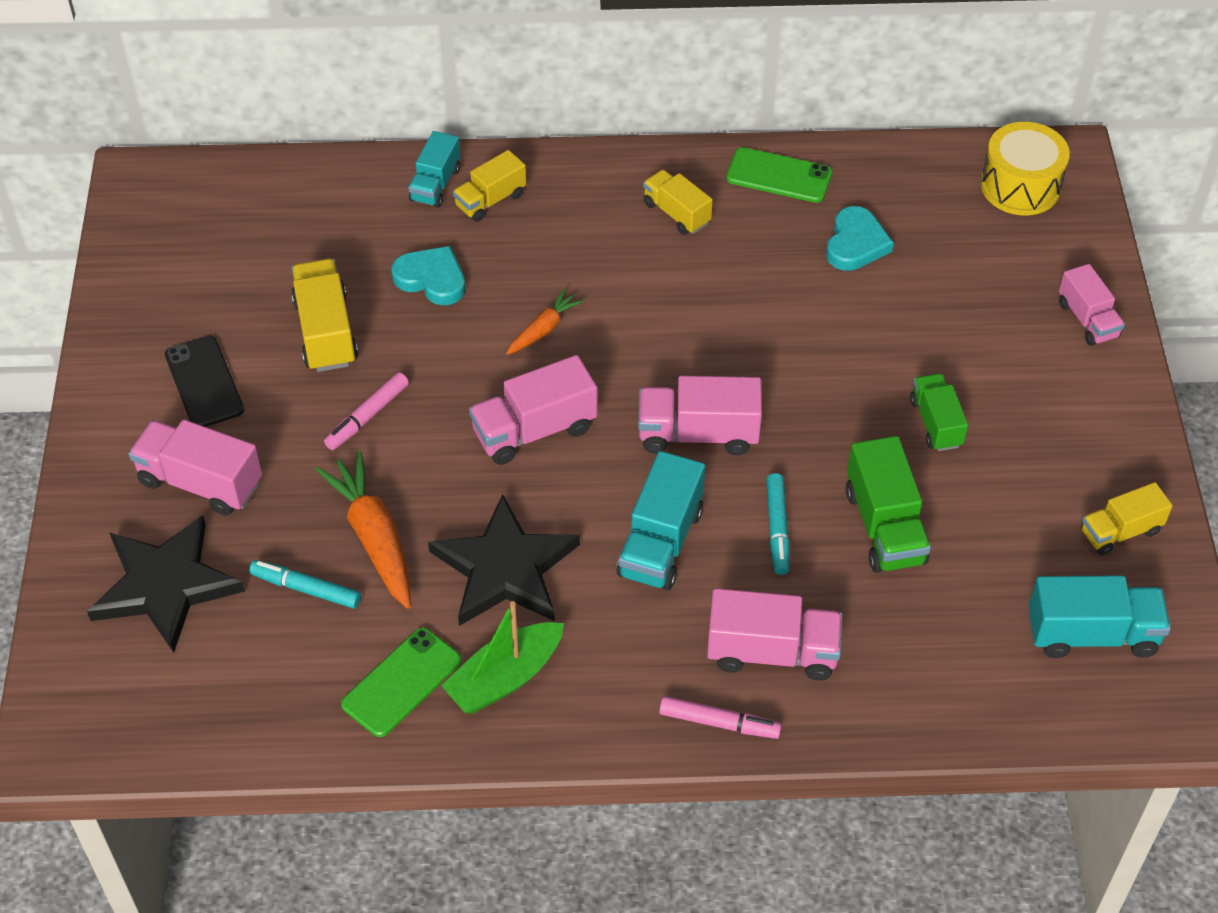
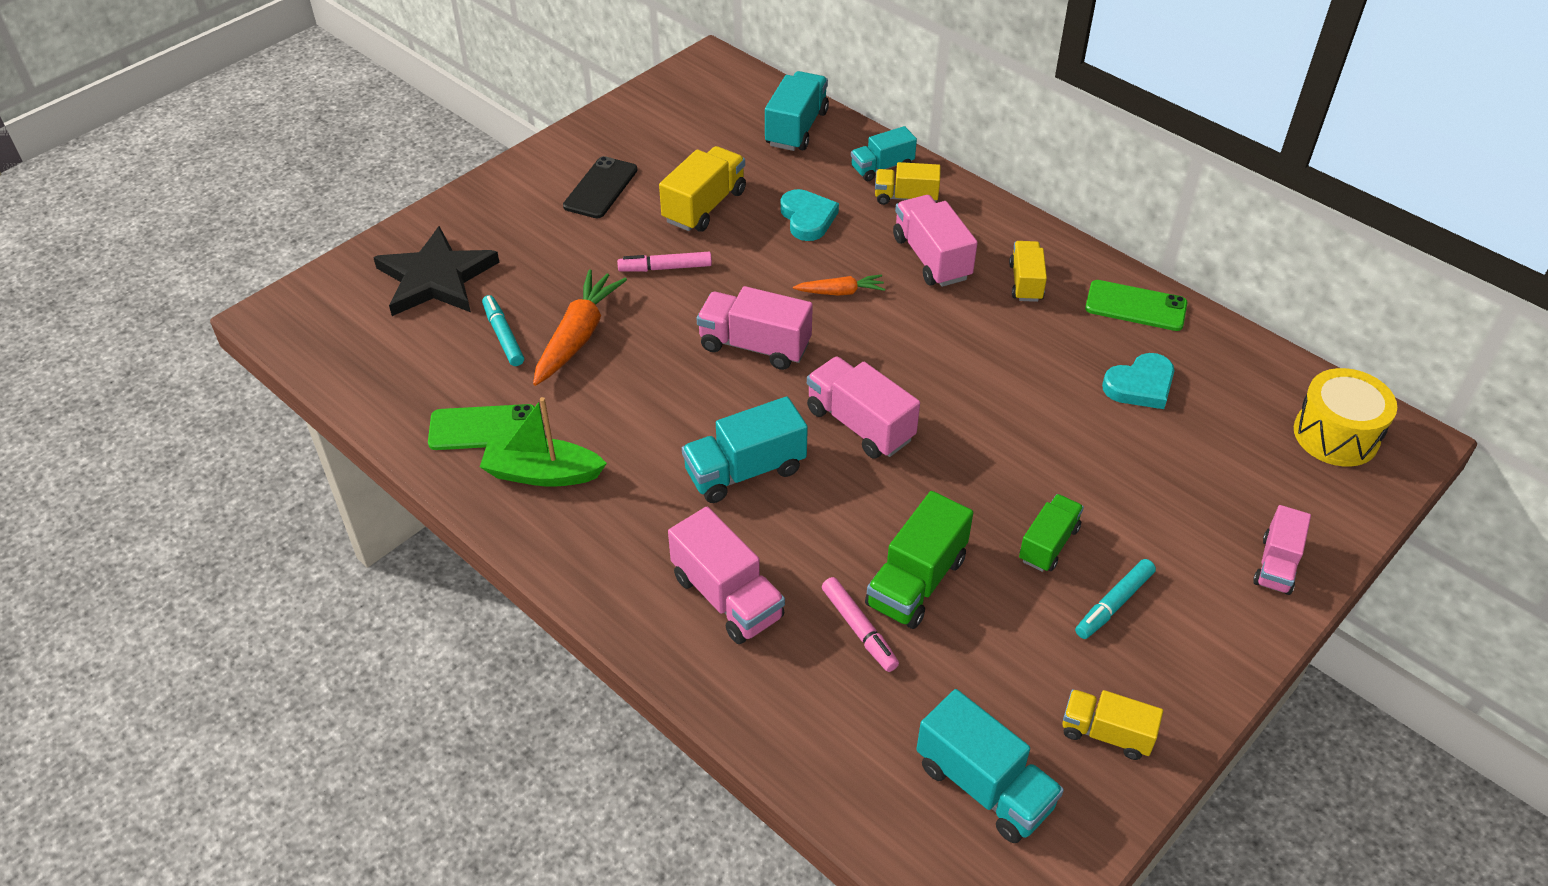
camera: 45 degrees right, 5 degrees down
(201, 482) = (527, 238): pink truck -> pink truck (931, 258)
(311, 195) = (796, 128): none -> turquoise truck
(505, 568) = (628, 411): black star -> none
(719, 723) = (633, 611): pink marker -> pink marker (859, 629)
(777, 528) = (836, 523): turquoise marker -> turquoise marker (1114, 604)
(779, 176) = (1135, 306): green phone -> green phone turned 45 degrees counterclockwise

